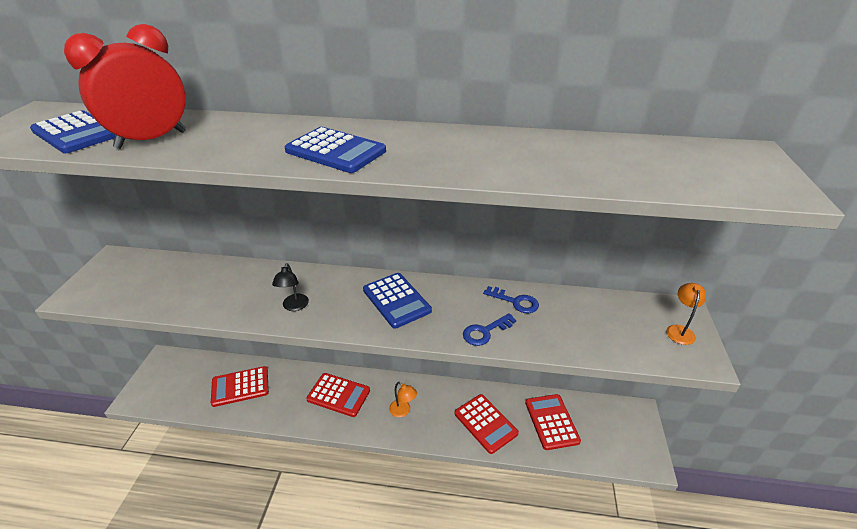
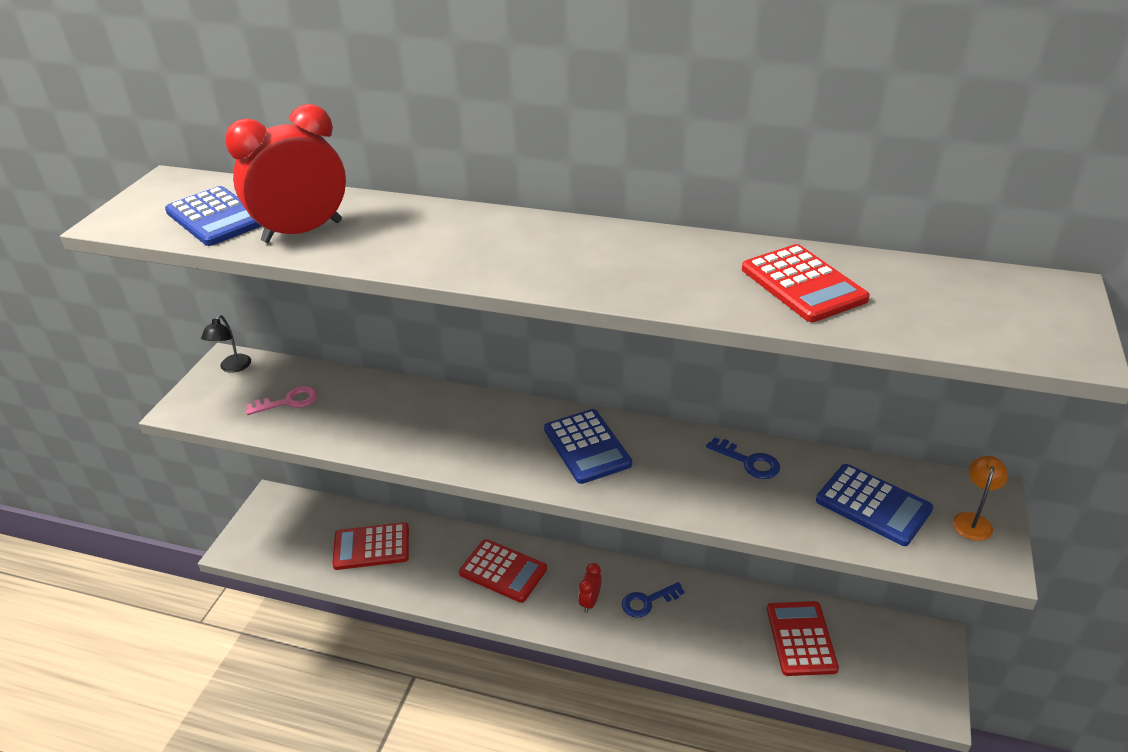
camera: 10 degrees right, 0 degrees up
(162, 284) = (288, 401): none -> pink key
(294, 306) = (453, 444): black lamp -> black lamp (232, 368)
(335, 151) = (518, 260): blue calculator -> blue calculator (873, 505)
(403, 411) = (590, 602): orange lamp -> red clock
(485, 332) = (699, 498): blue key -> blue key (647, 602)
(485, 423) = (704, 631): red calculator -> red calculator (803, 284)

